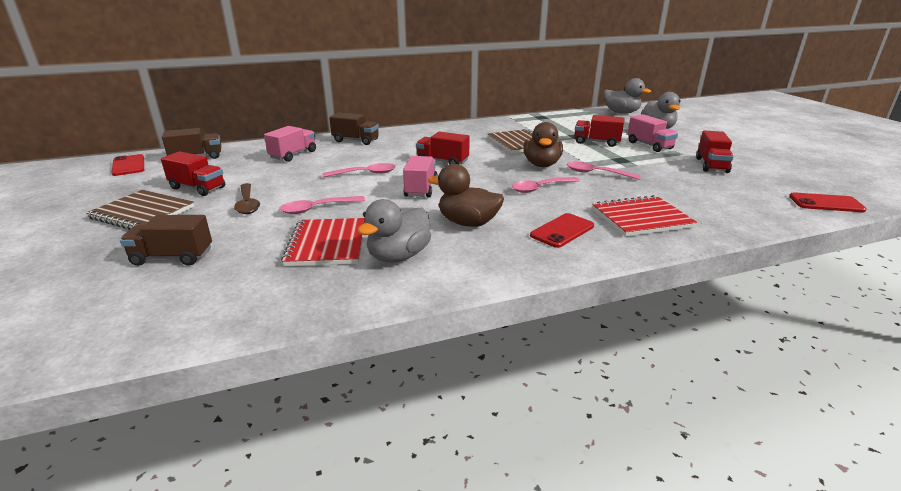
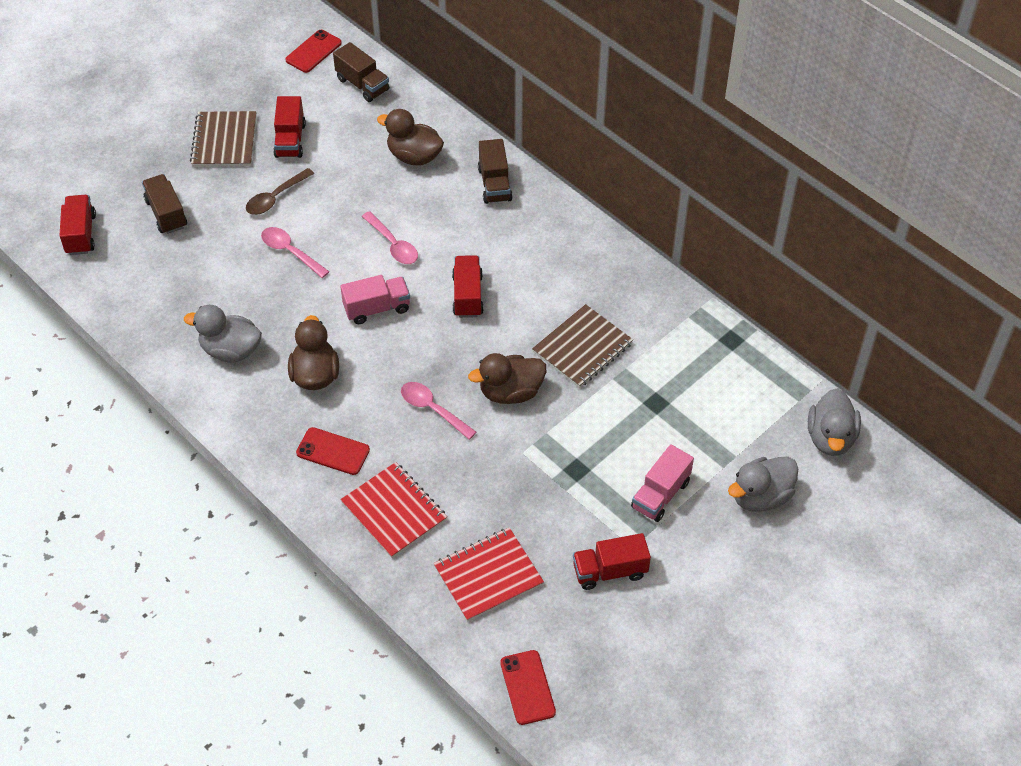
camera: 65 degrees right, 25 degrees up
(293, 155) = (414, 156): pink truck -> brown duck
(327, 244) = (229, 294): red notebook -> red notebook (488, 575)
(596, 142) = (639, 432): red truck -> red truck (81, 234)
(596, 173) = (509, 452): pink spoon -> none

